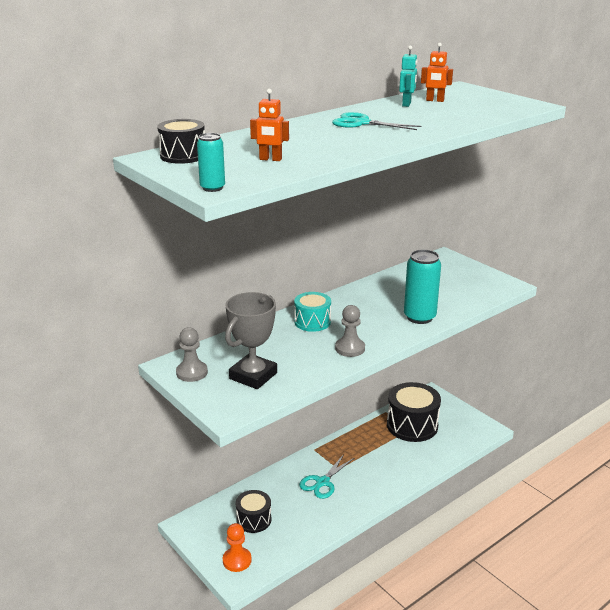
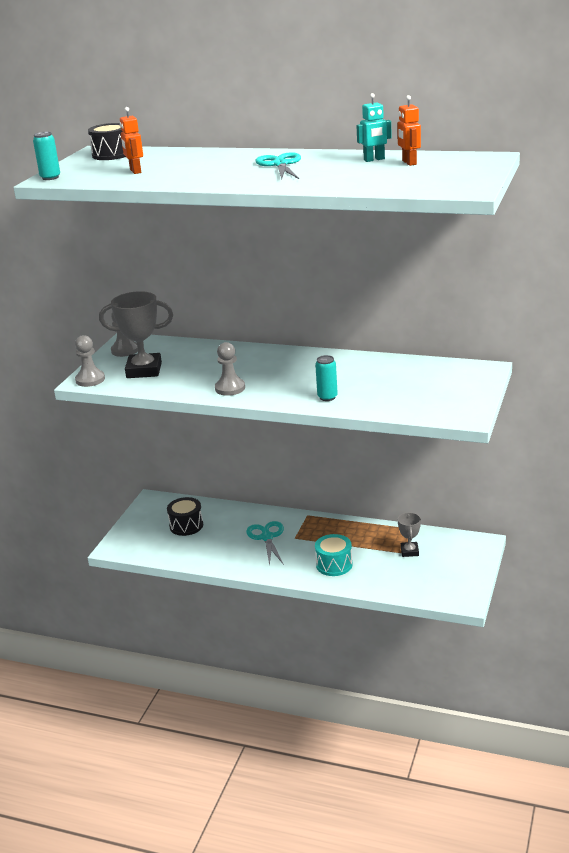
camera: 60 degrees right, 0 degrees up
(231, 409) = (90, 380): none -> grey pawn
(237, 560) = (134, 538): orange pawn -> none
(312, 322) = (256, 360): turquoise drum -> turquoise drum (334, 565)
(322, 482) = (267, 537): turquoise scissors -> turquoise scissors turned 75 degrees clockwise
(412, 425) = (409, 551): black drum -> grey trophy
(419, 317) = (327, 397): turquoise can -> turquoise can, size x0.55

